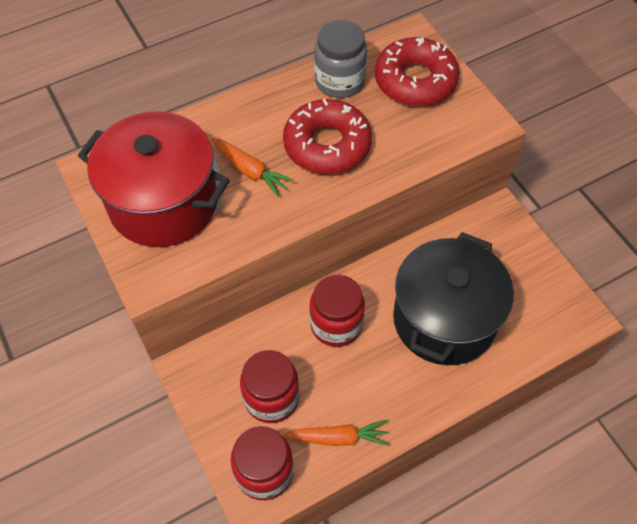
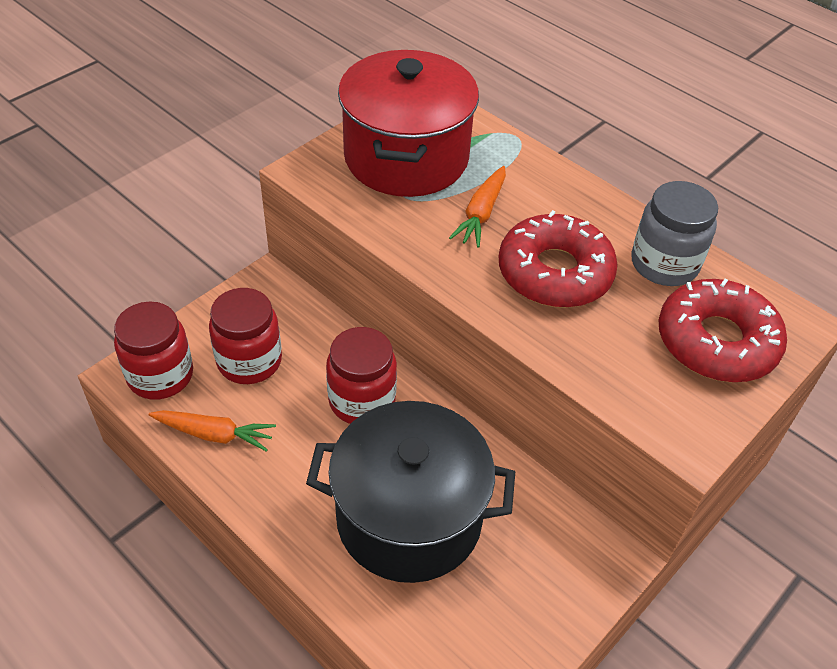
camera: 70 degrees right, 10 degrees down
(338, 437) = (214, 434): orange carrot -> orange carrot turned 60 degrees counterclockwise

